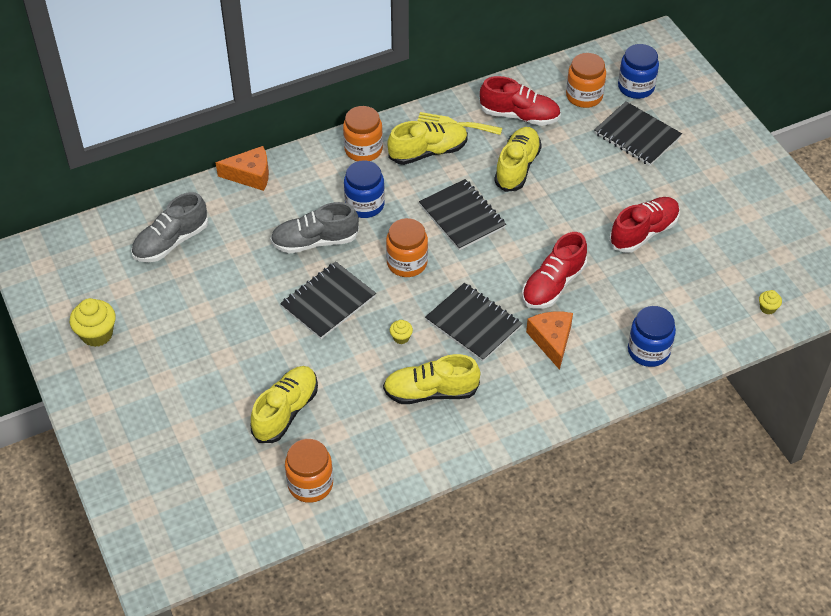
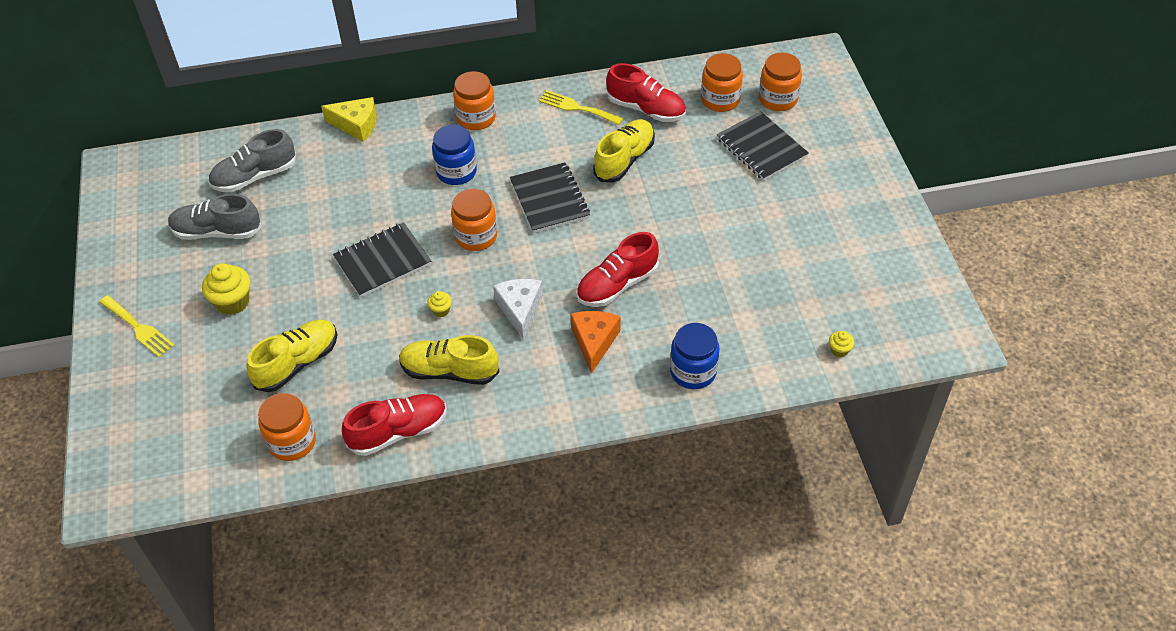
camera: 15 degrees right, 0 degrees up
(97, 334) = (149, 253): yellow cupcake -> yellow cupcake (233, 302)
(118, 407) = (138, 328): none -> yellow fork
(250, 175) = (356, 125): orange cheese -> yellow cheese
(315, 241) = (393, 200): grey shoe -> grey shoe (217, 232)
(428, 152) = (539, 130): yellow shoe -> none
(473, 323) = (520, 309): black notebook -> white cheese
(636, 87) = (778, 99): blue jar -> orange jar
(643, 232) = (732, 248): red shoe -> red shoe (398, 432)

